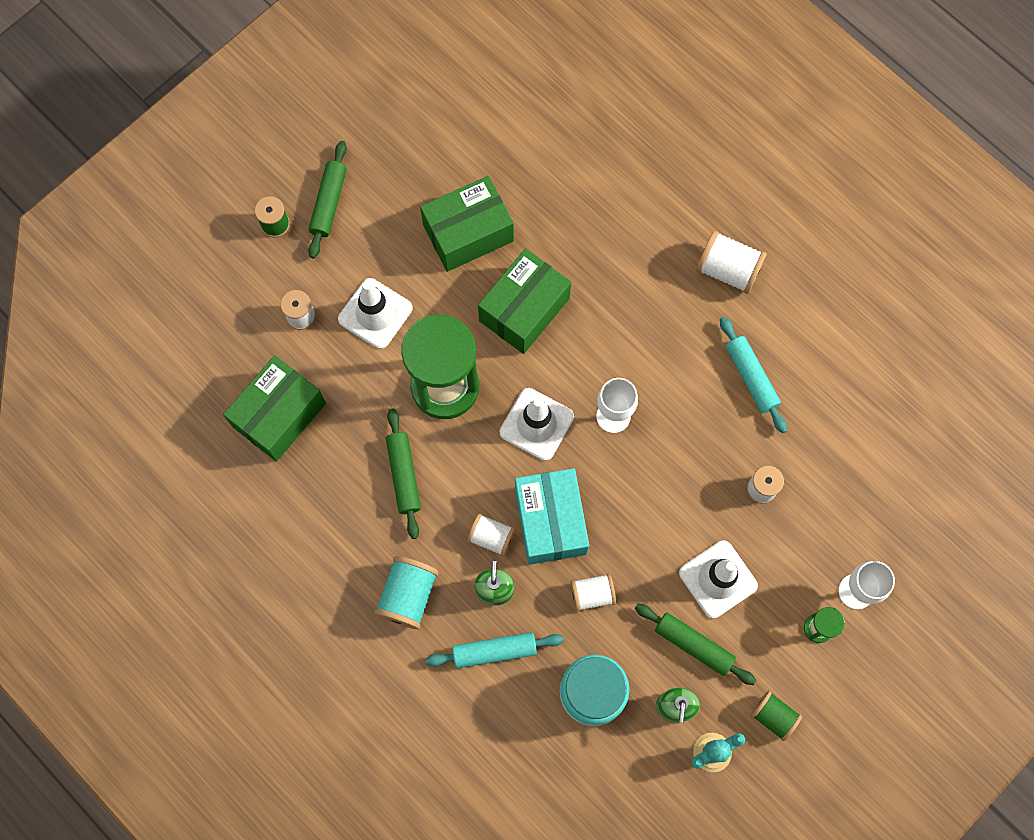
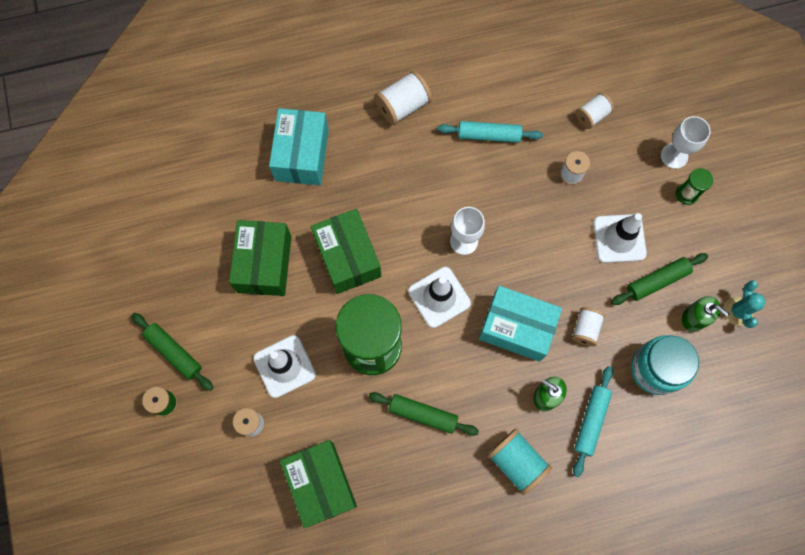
camera: 60 degrees left, 0 degrees up
(491, 537) = (505, 376): white spool -> white spool (592, 116)
(607, 201) = (302, 155): none -> turquoise box
(773, 716) = (732, 257): green spool -> none

